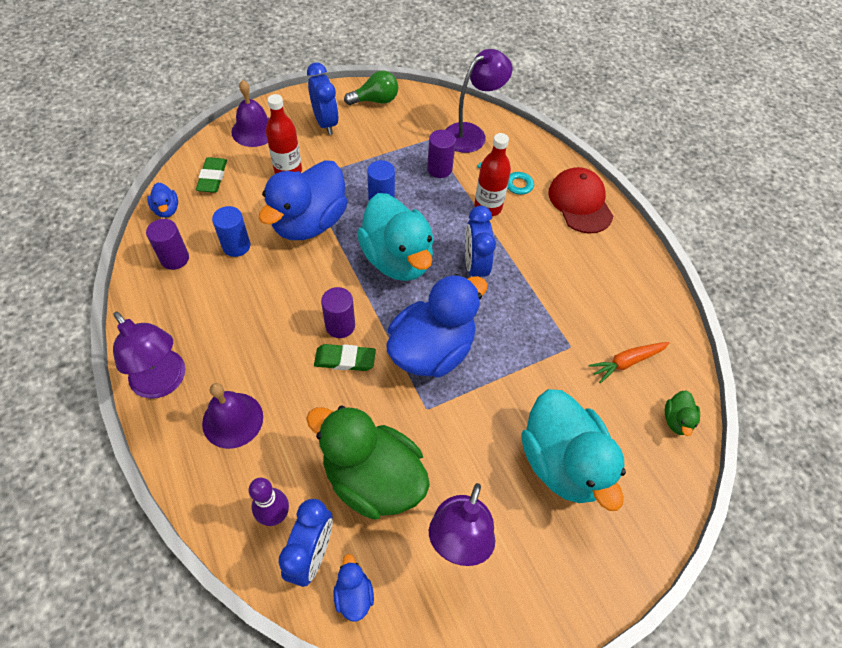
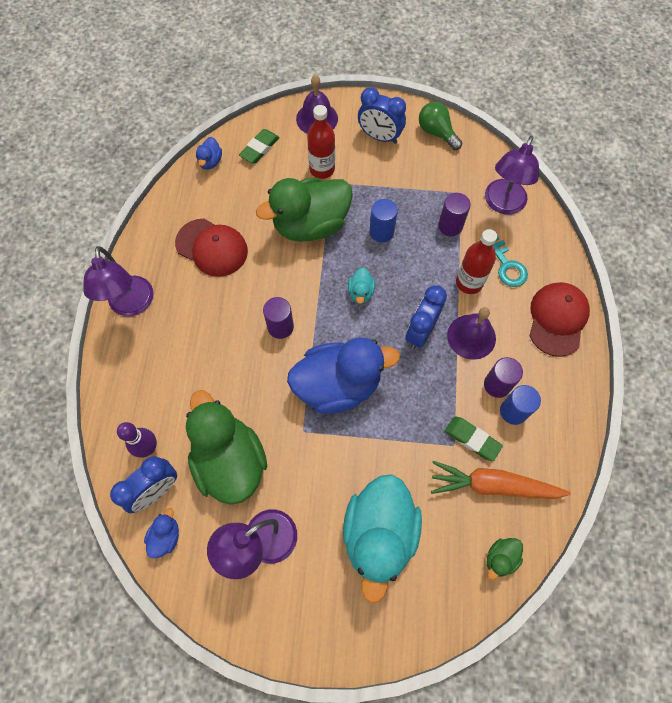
camera: 35 degrees right, 10 degrees up
(174, 258) = (193, 207): purple cylinder -> purple cylinder (497, 385)
(220, 287) = (212, 248): none -> red cap
(232, 420) = (161, 360): purple bell -> purple bell (471, 336)
(236, 246) = (243, 218): blue cylinder -> blue cylinder (513, 411)
(309, 222) = (310, 225): blue duck -> green duck
(325, 123) = (379, 137): blue clock -> blue clock turned 105 degrees clockwise
(345, 360) = (267, 357): green eraser -> green eraser (472, 439)
(375, 100) = (437, 133): green light bulb -> green light bulb turned 150 degrees counterclockwise
(397, 259) = (361, 292): turquoise duck -> turquoise duck, size x0.42
(471, 134) = (502, 204): purple lamp -> purple lamp turned 120 degrees clockwise
(626, 362) = (493, 485): orange carrot -> orange carrot, size x1.58

